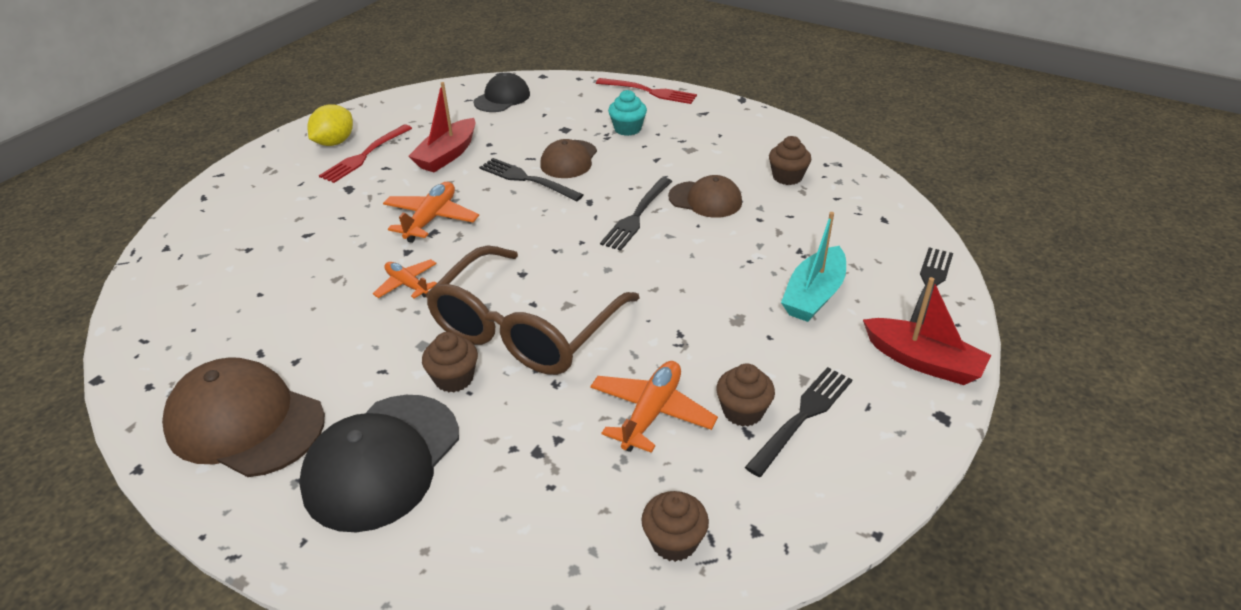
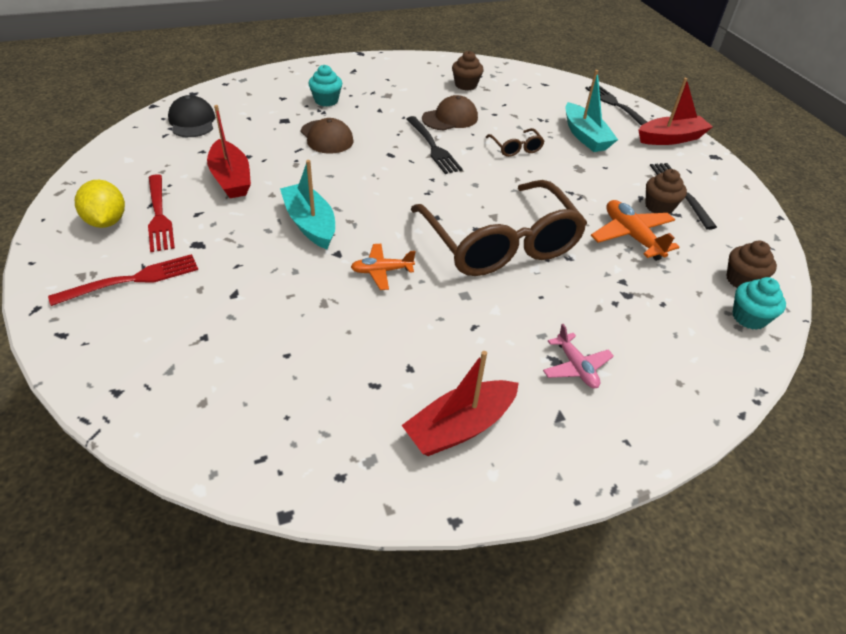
camera: 55 degrees left, 5 degrees up
(245, 422) = (460, 427): brown cap -> red boat
(382, 461) = (576, 367): black cap -> pink plane
(431, 219) = (310, 224): orange plane -> turquoise boat
(454, 378) = (519, 297): brown cupcake -> none
(527, 179) = (324, 163): black fork -> none
(601, 573) = (749, 317): none -> turquoise cupcake
(649, 91) = (294, 72): red fork -> red fork (132, 280)
(712, 262) = (516, 148): none -> brown glasses

